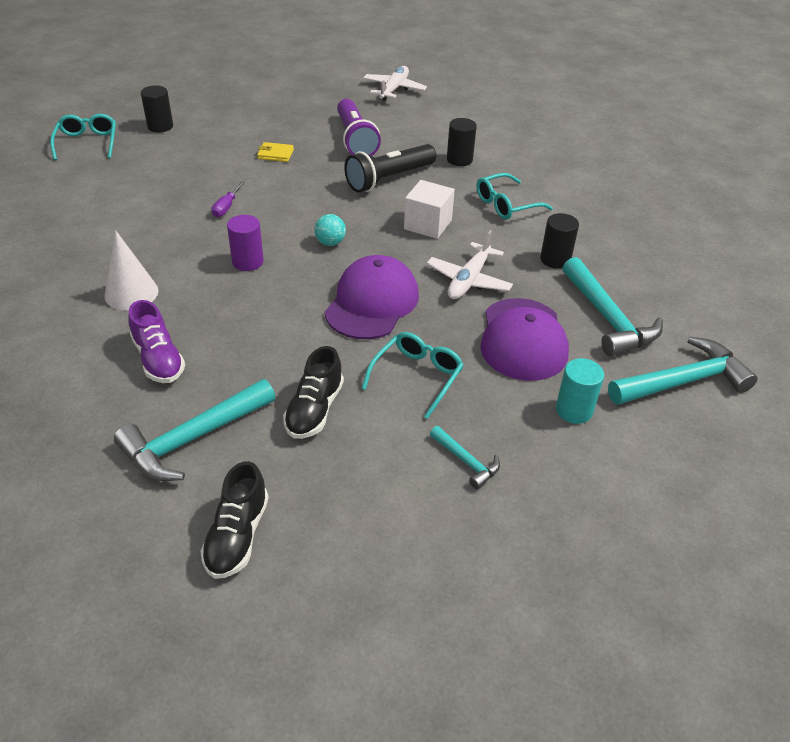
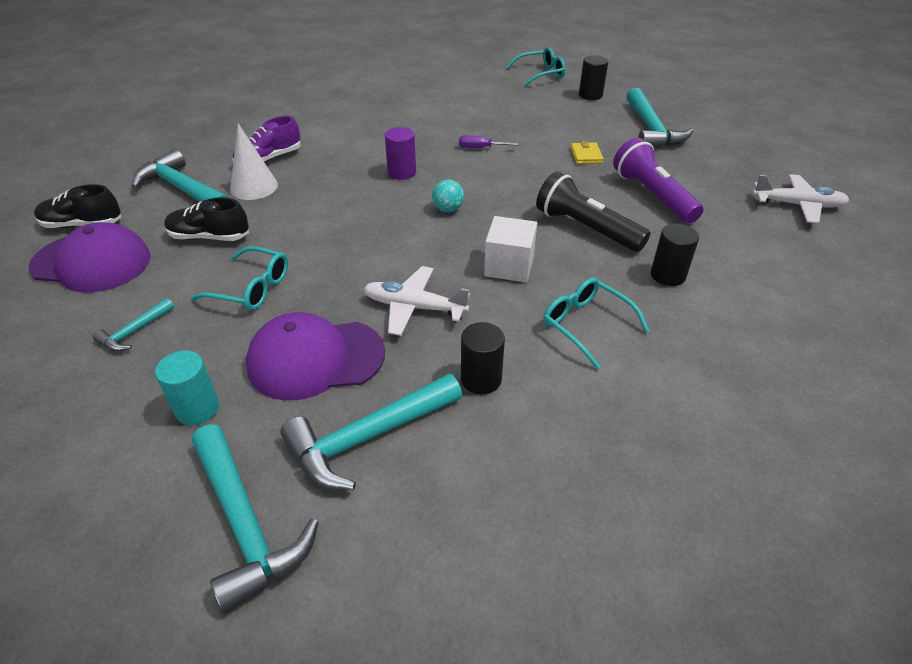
camera: 80 degrees right, 0 degrees up
(131, 293) = (345, 133): white cone -> white cone (254, 187)
(249, 114) = (651, 129): none -> turquoise hammer
(355, 140) = (652, 195): purple flashlight -> purple flashlight turned 90 degrees clockwise
(372, 302) = (359, 247): purple cap -> purple cap (92, 262)

